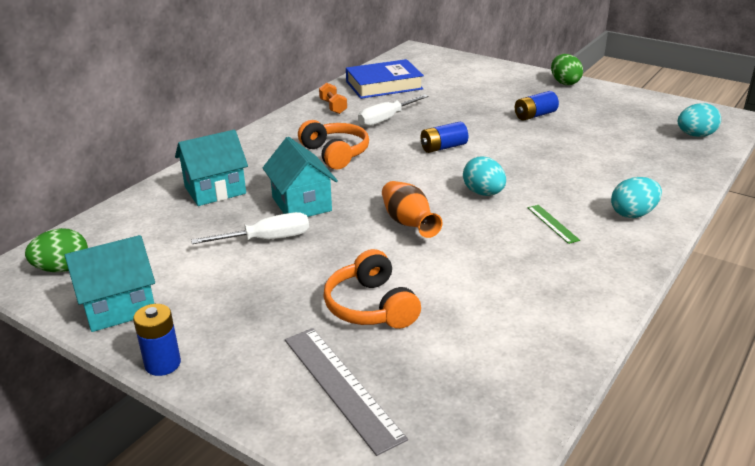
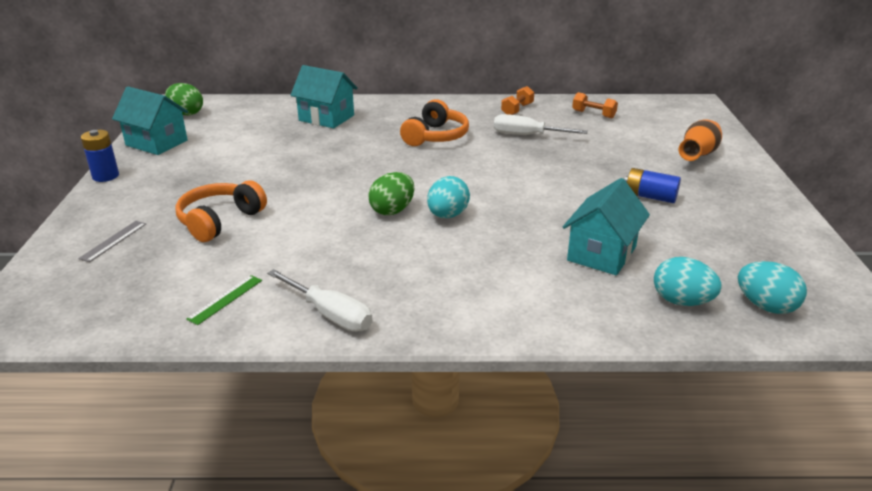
camera: 55 degrees right, 0 degrees up
(266, 239) = (277, 156): white screwdriver -> white screwdriver (330, 314)
(301, 204) = (340, 151): turquoise house -> turquoise house (601, 254)
(342, 386) = (113, 241): grey ruler -> grey ruler, size x0.52
(384, 85) = (593, 114): blue book -> orange dumbbell
(408, 224) = (355, 199): orange vase -> orange vase (698, 155)
(443, 147) = (510, 173): blue battery -> none
(552, 224) = (430, 264): green ruler -> green ruler (225, 299)
(564, 82) = (763, 191): green egg -> green egg (392, 210)
(633, 214) = (503, 305): turquoise egg -> turquoise egg (681, 301)

